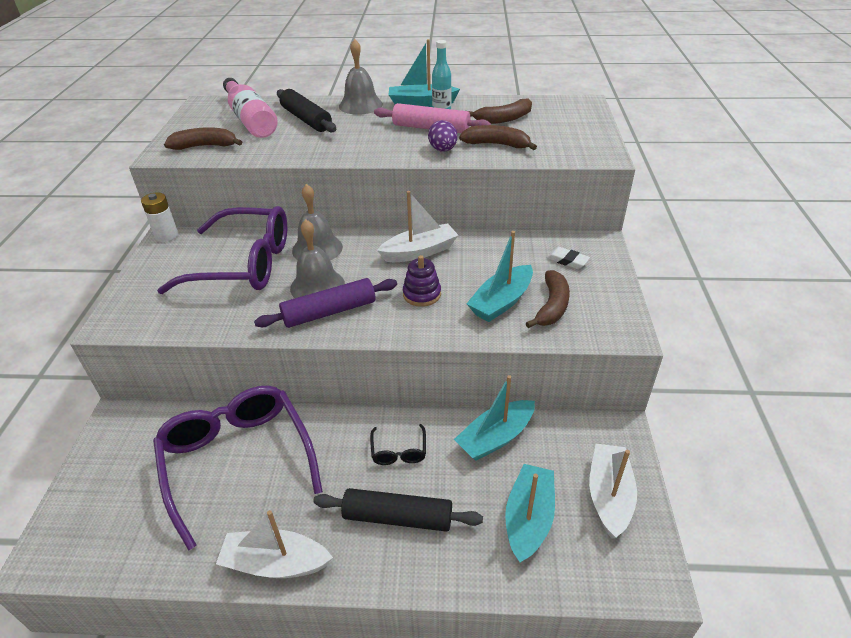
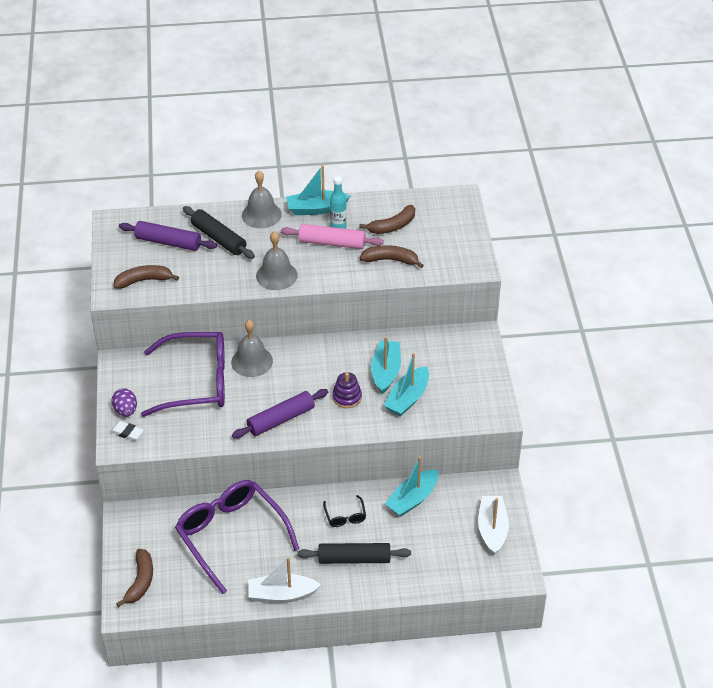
camera: 10 degrees left, 5 degrees up
(166, 235) = (117, 359): white battery -> none
(250, 119) = (168, 242): pink bottle -> purple rolling pin
(317, 286) = (264, 397): grey bell -> grey bell (276, 275)
(419, 252) = (337, 357): white boat -> none
(443, 150) = (347, 270): purple egg -> purple egg (126, 410)
(528, 518) = (440, 549): turquoise boat -> turquoise boat (386, 372)
(552, 306) = (445, 398): brown banana -> brown banana (140, 581)
(567, 261) = (455, 355): white eraser -> white eraser (127, 432)

